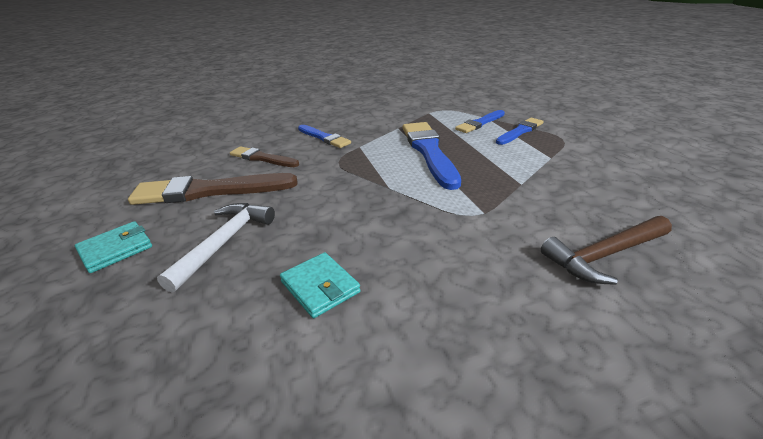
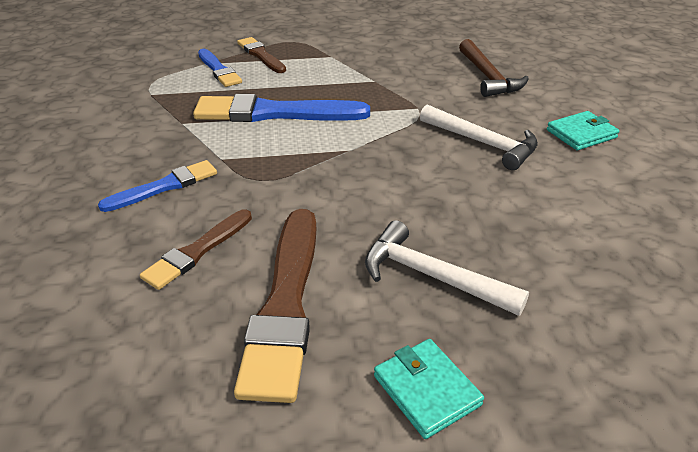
camera: 80 degrees left, 5 degrees up
(320, 287) = (517, 206): turquoise wallet -> turquoise wallet (581, 134)
(434, 258) = (482, 143): none -> white hammer
(520, 131) = (261, 55): blue brush -> brown brush

